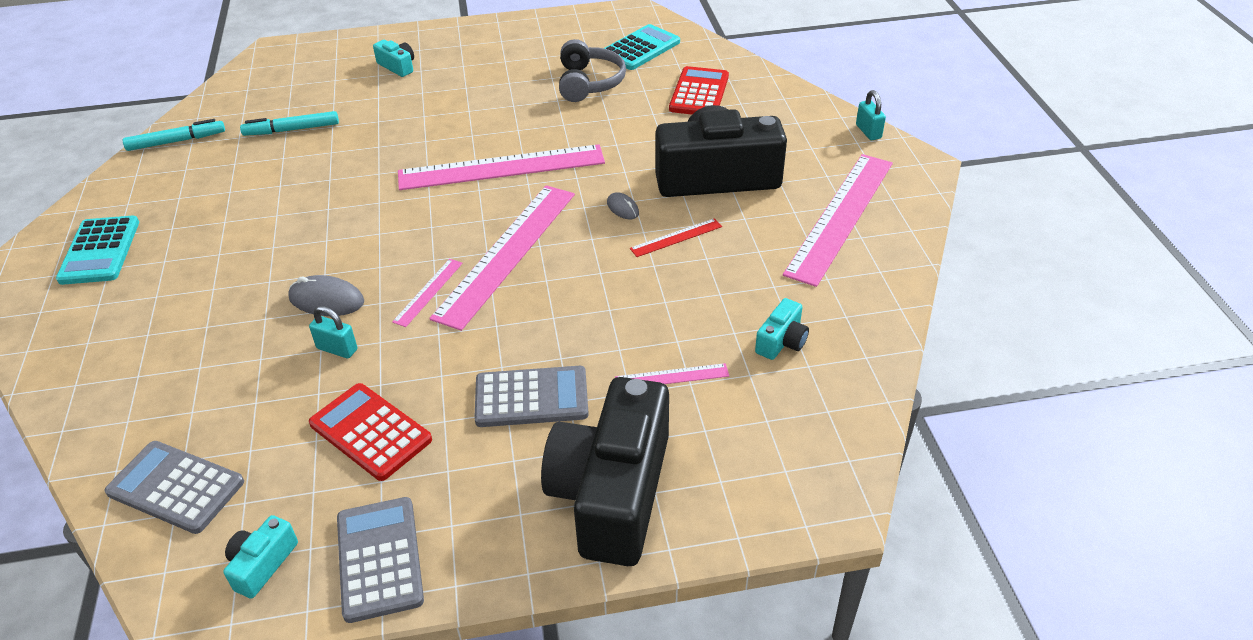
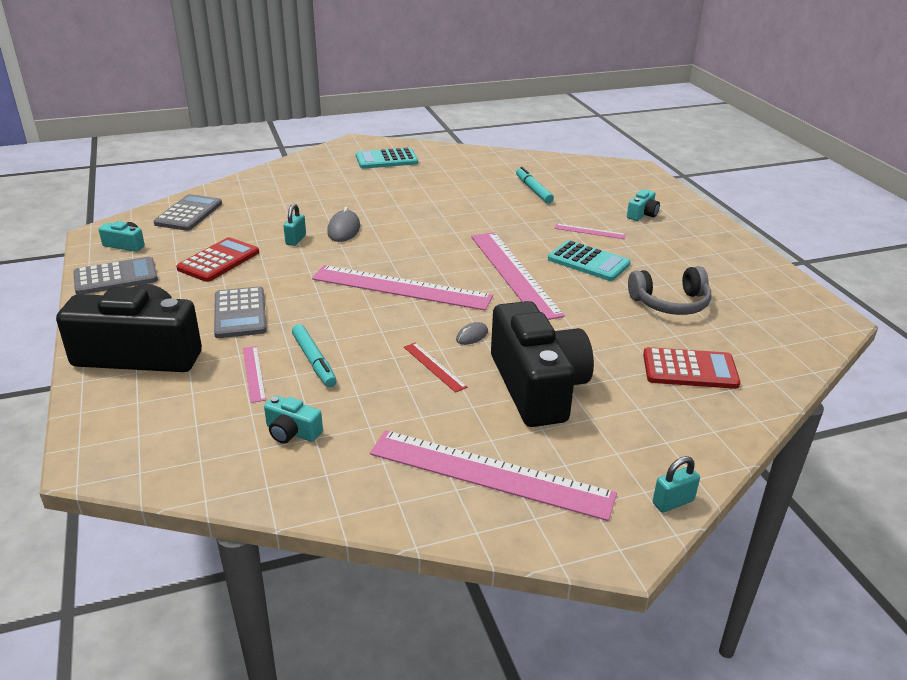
camera: 80 degrees right, 10 degrees down
(176, 141) = (504, 158): turquoise marker -> turquoise marker (314, 361)
(428, 292) = (353, 262): pink ruler -> pink ruler (589, 231)
(640, 48) = (757, 328): turquoise calculator -> turquoise calculator (588, 262)

